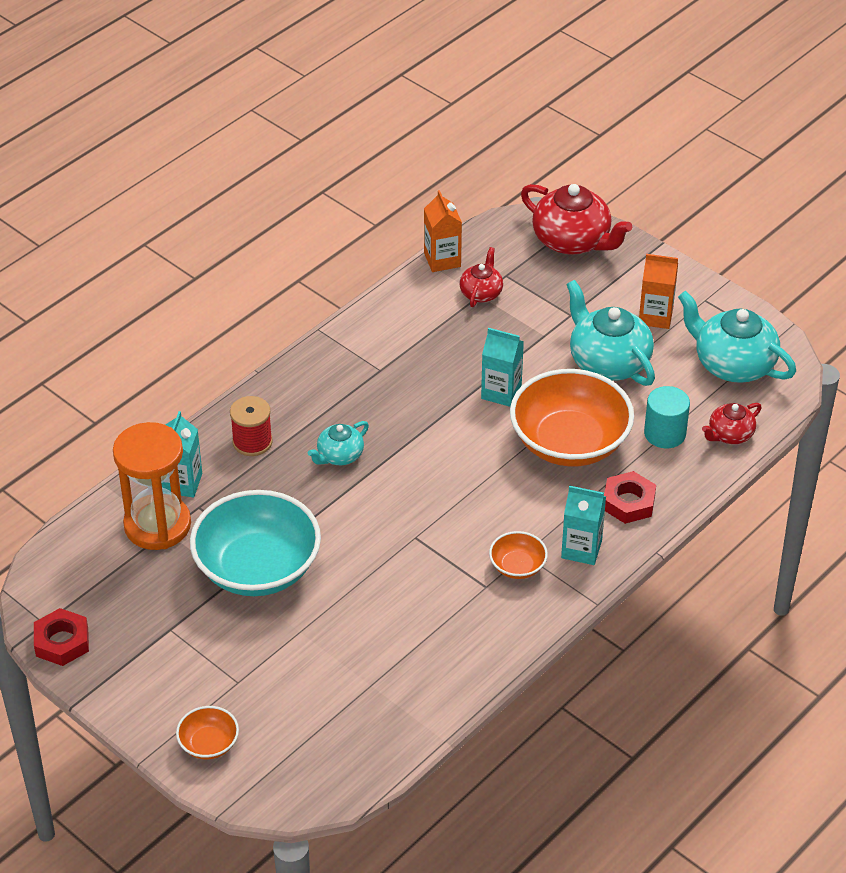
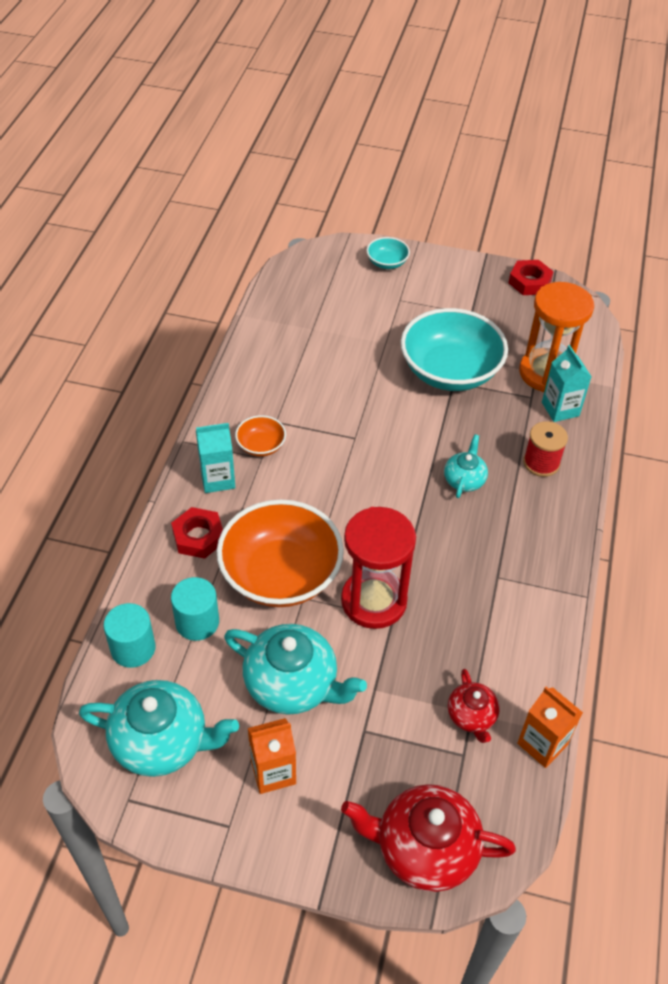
camera: 150 degrees right, 5 degrees up
(209, 744) = (387, 263): orange bowl -> turquoise bowl
(501, 392) = (374, 601): turquoise carton -> red hourglass
(730, 435) = (133, 648): red teapot -> turquoise cylinder

